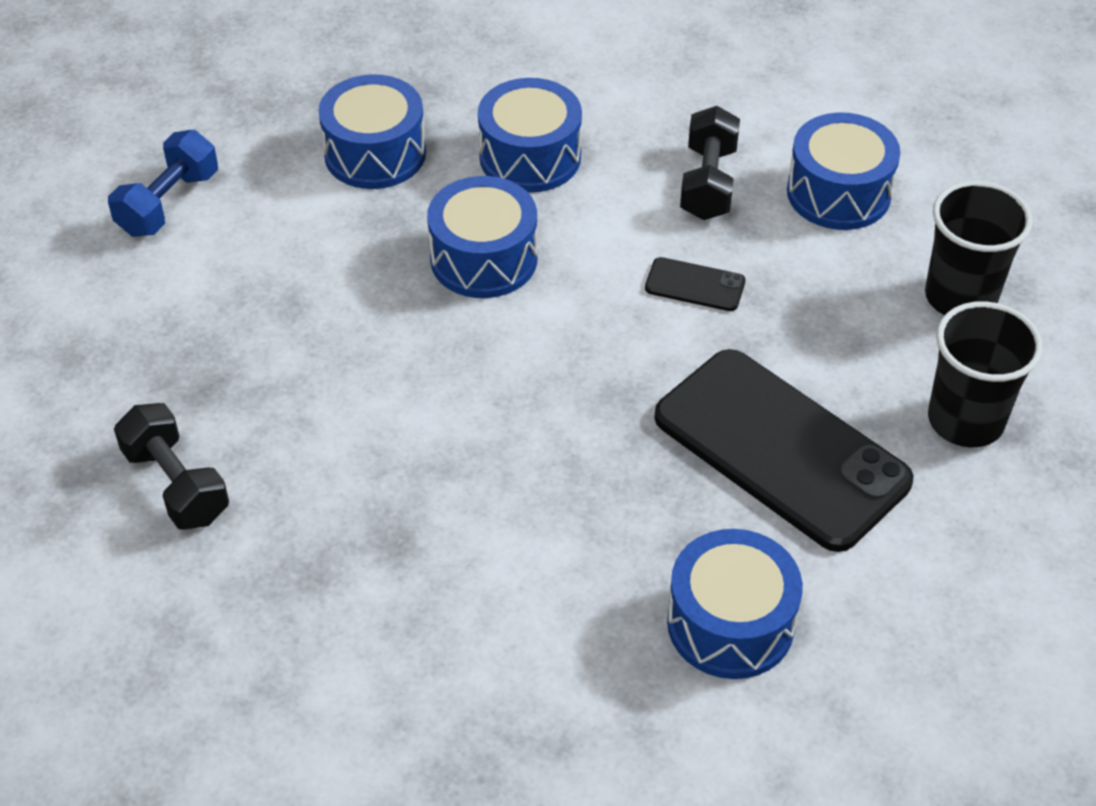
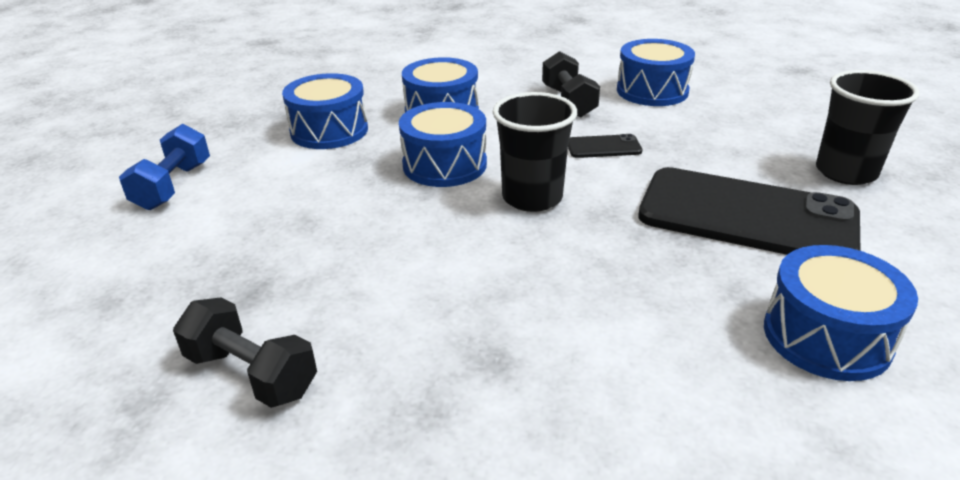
camera: 20 degrees left, 15 degrees down
(960, 297) = (773, 118): black cup -> black cup (532, 198)

